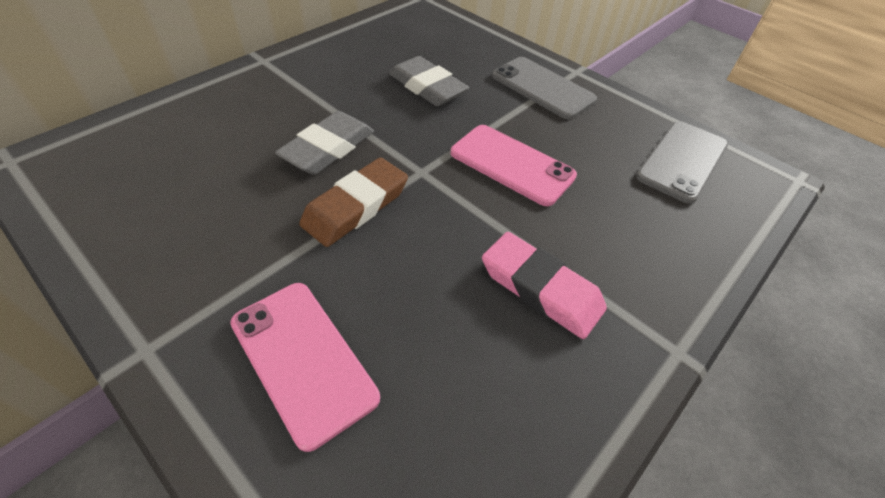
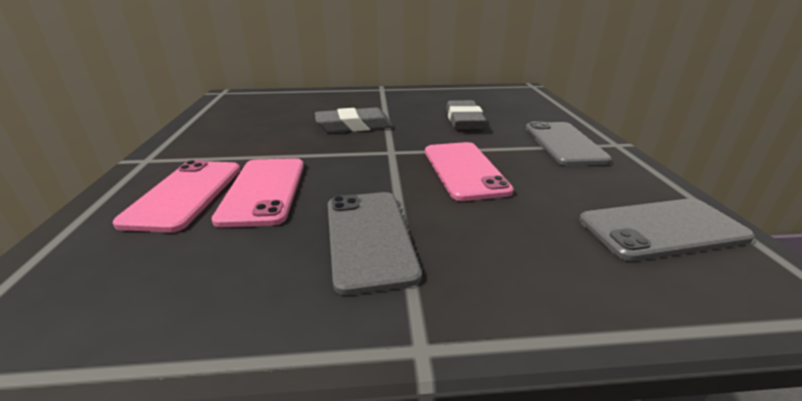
camera: 45 degrees right, 20 degrees down
(356, 207) = (325, 151): brown eraser -> none
(379, 298) = (264, 190): none -> pink phone
(541, 288) = (369, 237): pink eraser -> grey phone

